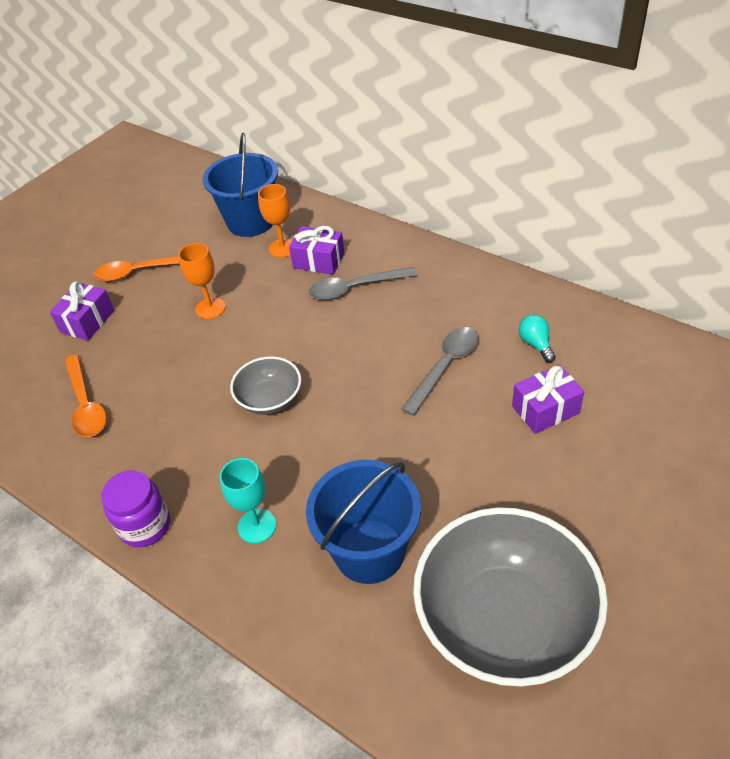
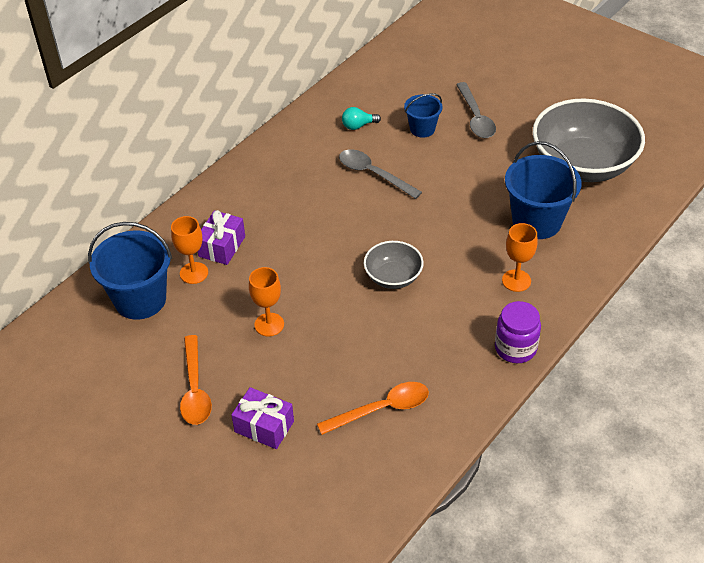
camera: 90 degrees left, 0 degrees up
(257, 526) = (516, 280): turquoise goblet -> orange goblet
(355, 288) = (268, 222): grey spoon -> grey spoon (475, 117)
(545, 409) = (422, 129): purple gift -> blue bucket

